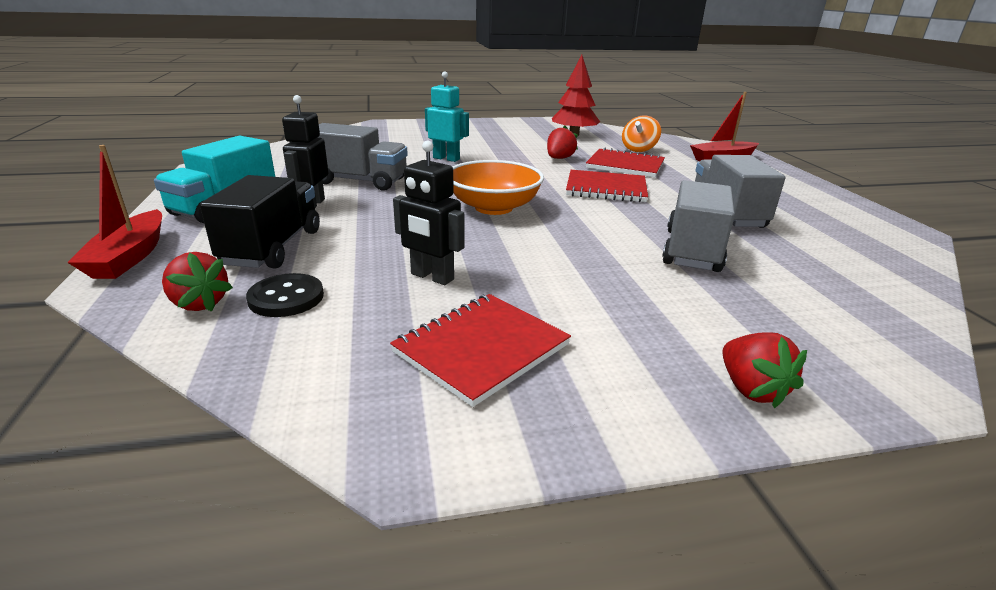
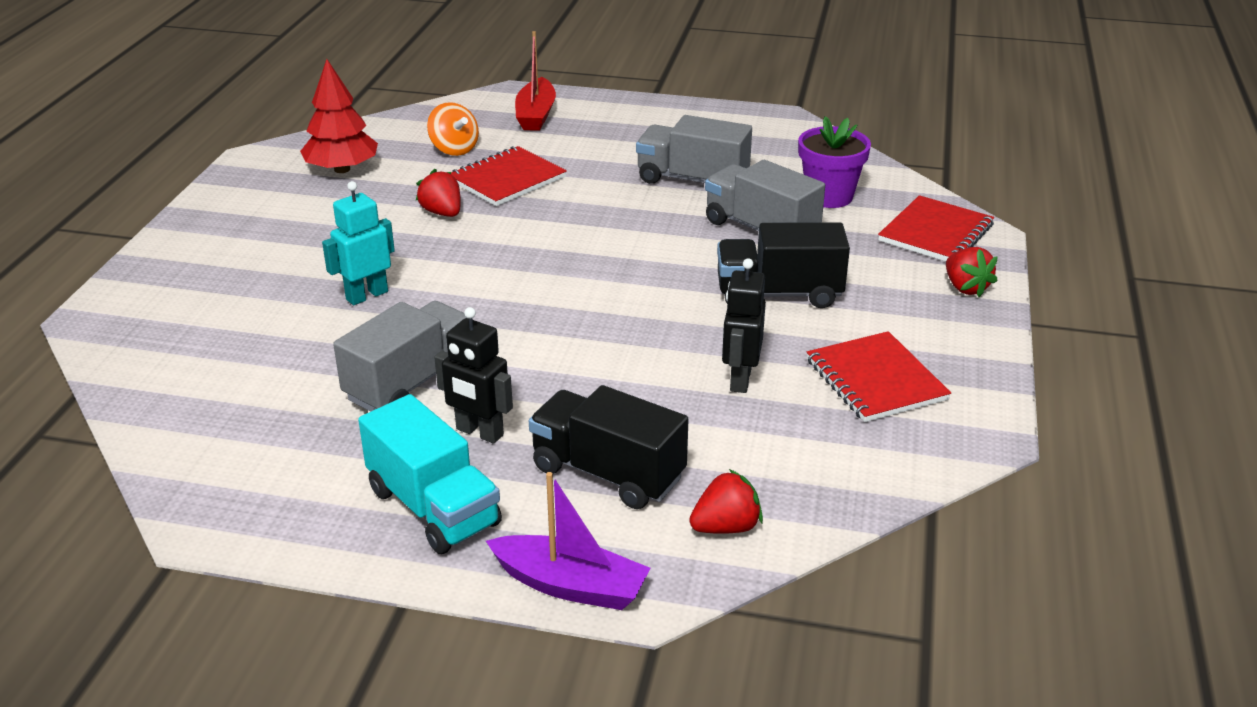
camera: 65 degrees left, 5 degrees up
(130, 256) = (570, 585): red boat -> purple boat
(286, 298) = (740, 471): black button -> none
(432, 277) = (740, 379): black robot -> black robot turned 135 degrees clockwise
(493, 207) = (583, 303): orange bowl -> none
(591, 274) = (778, 294): none -> black truck
(606, 188) = (576, 217): red notebook -> red notebook (935, 233)
(751, 389) = (965, 288): red strawberry -> red strawberry turned 60 degrees clockwise
(807, 273) = (829, 196): none -> purple flower pot

